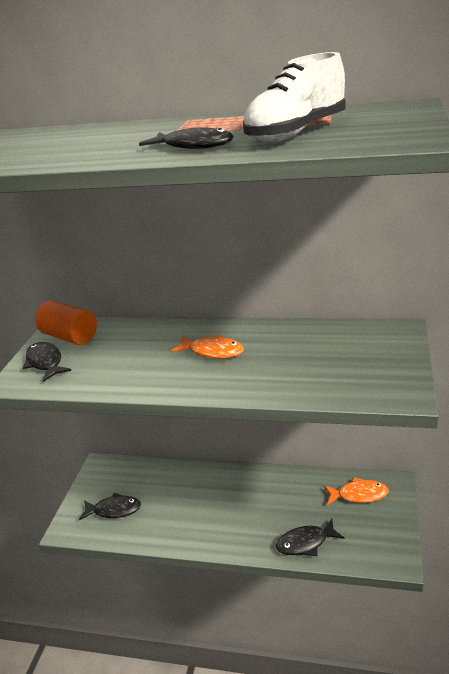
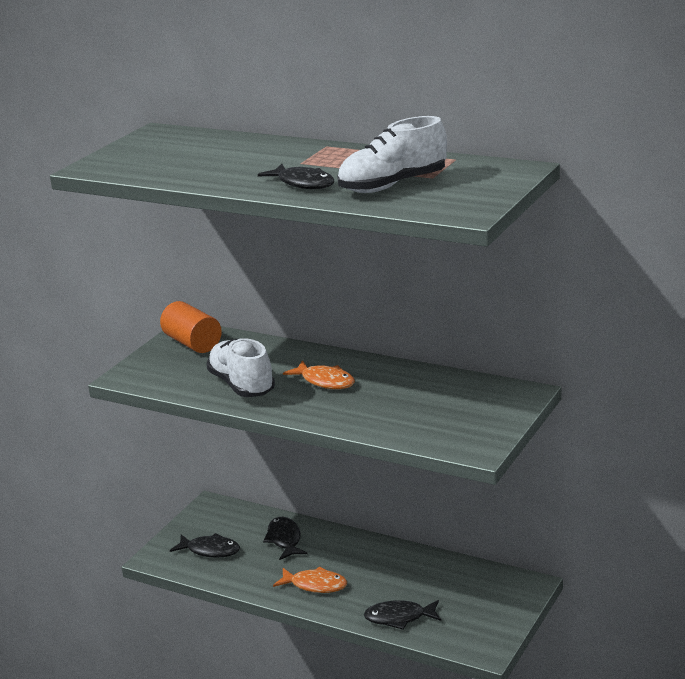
camera: 15 degrees right, 5 degrees down
(45, 362) = (160, 364): black fish -> black fish (284, 539)
(135, 369) = (242, 385): none -> white shoe
(359, 494) = (483, 586): orange fish -> orange fish (315, 585)

